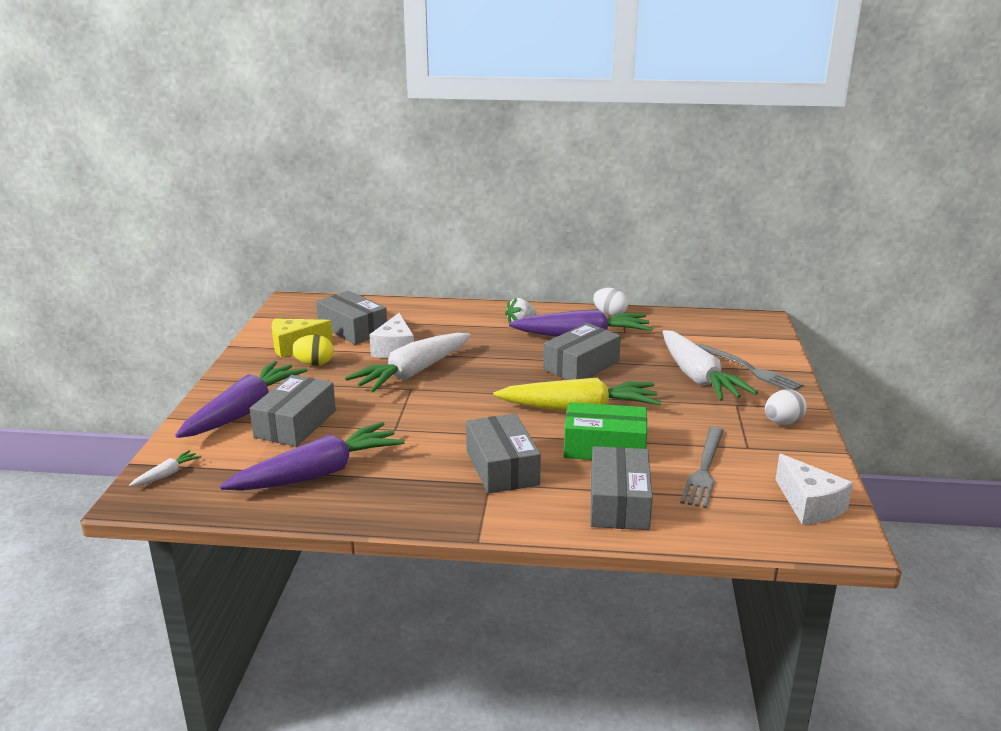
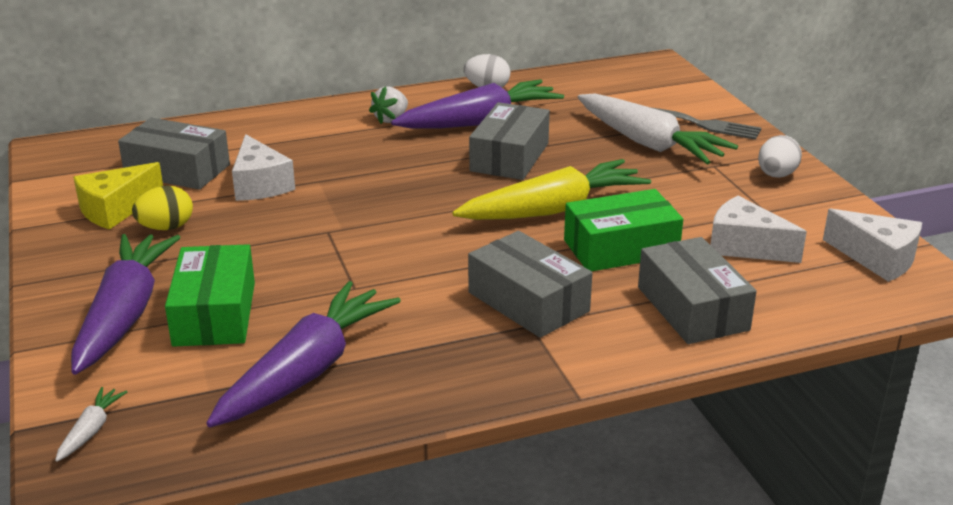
camera: 25 degrees left, 5 degrees up
(295, 424) = (214, 313): grey box -> green box
(412, 373) = (312, 211): white carrot -> none
(704, 469) = (745, 246): grey fork -> white cheese

